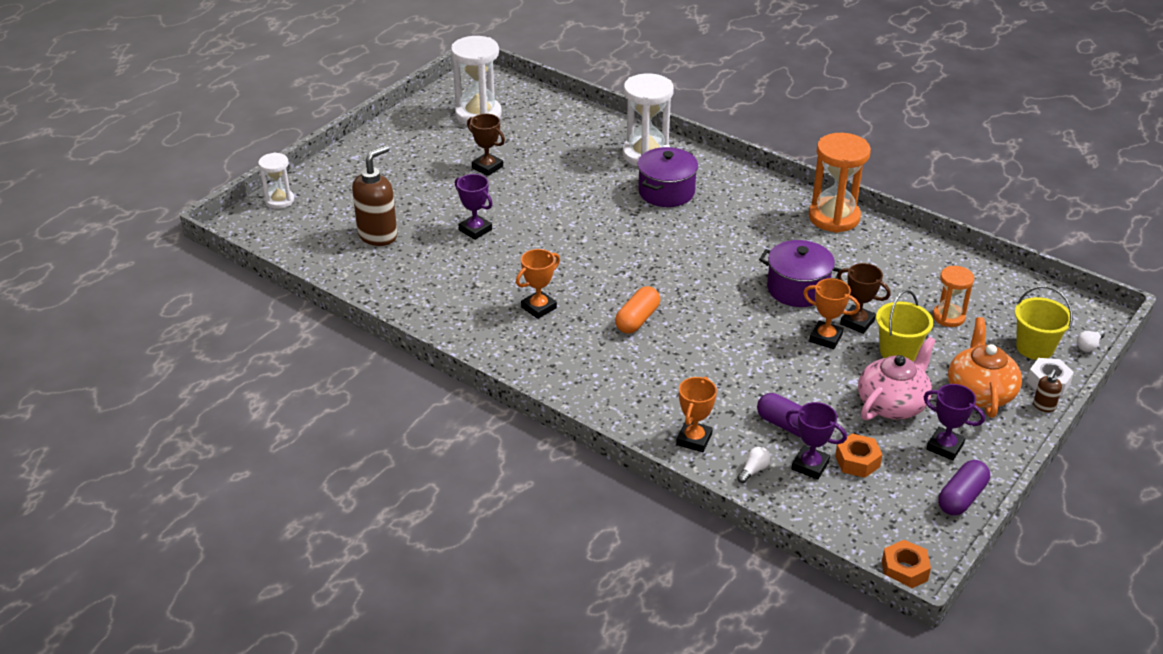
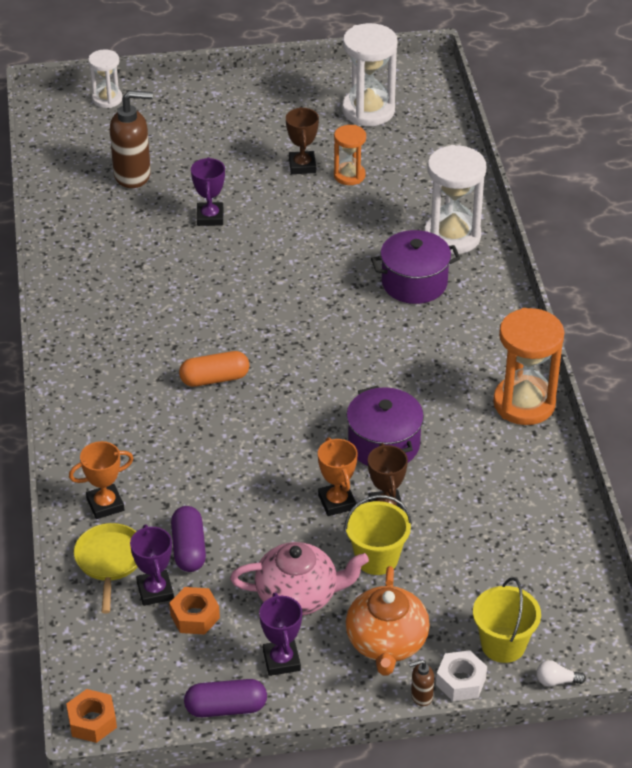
camera: 45 degrees right, 5 degrees up
(539, 307) = (158, 316): orange trophy -> none
(753, 470) = (109, 561): white light bulb -> yellow pan
(948, 317) = (473, 562): orange hourglass -> orange hourglass (349, 175)
(979, 392) = (386, 643): orange teapot -> orange teapot turned 135 degrees clockwise

